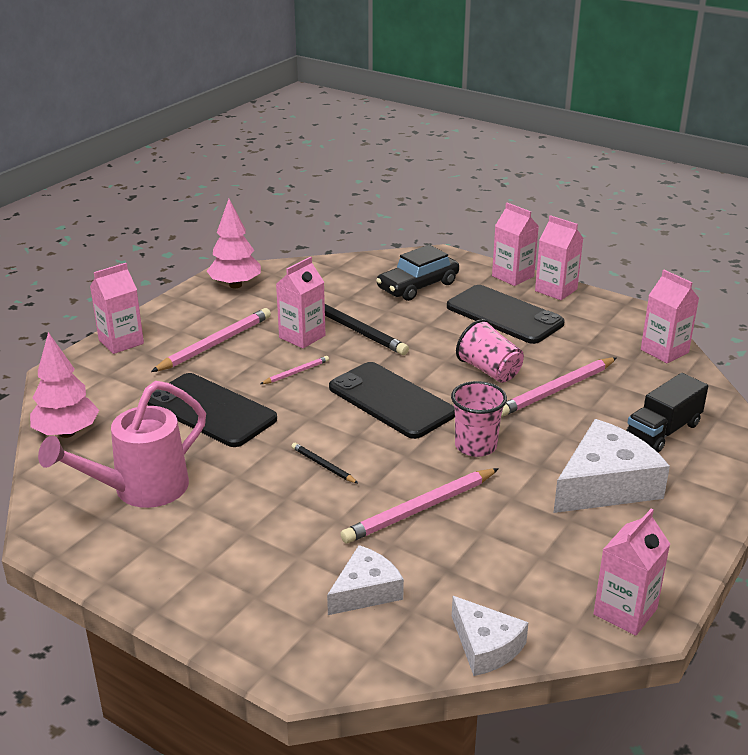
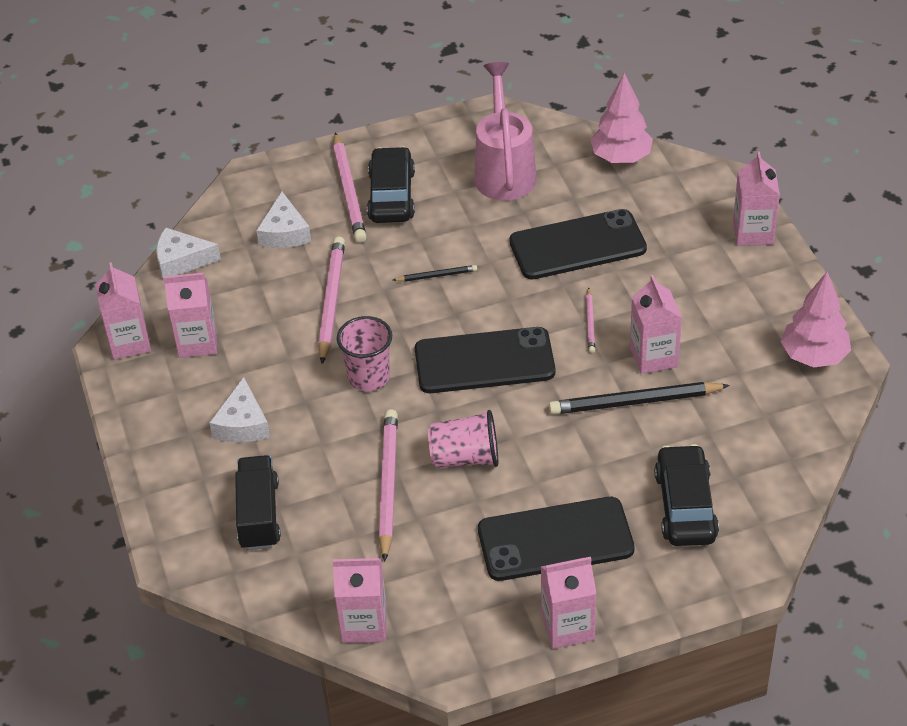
camera: 130 degrees right, 15 degrees up
(215, 344) = (693, 291): pink pencil -> pink pencil (349, 191)
(240, 545) = (391, 195): none -> black car
(513, 276) = (635, 609): pink carton -> pink carton (197, 342)
(605, 484) = (243, 424): white cheese -> white cheese, size x0.60

